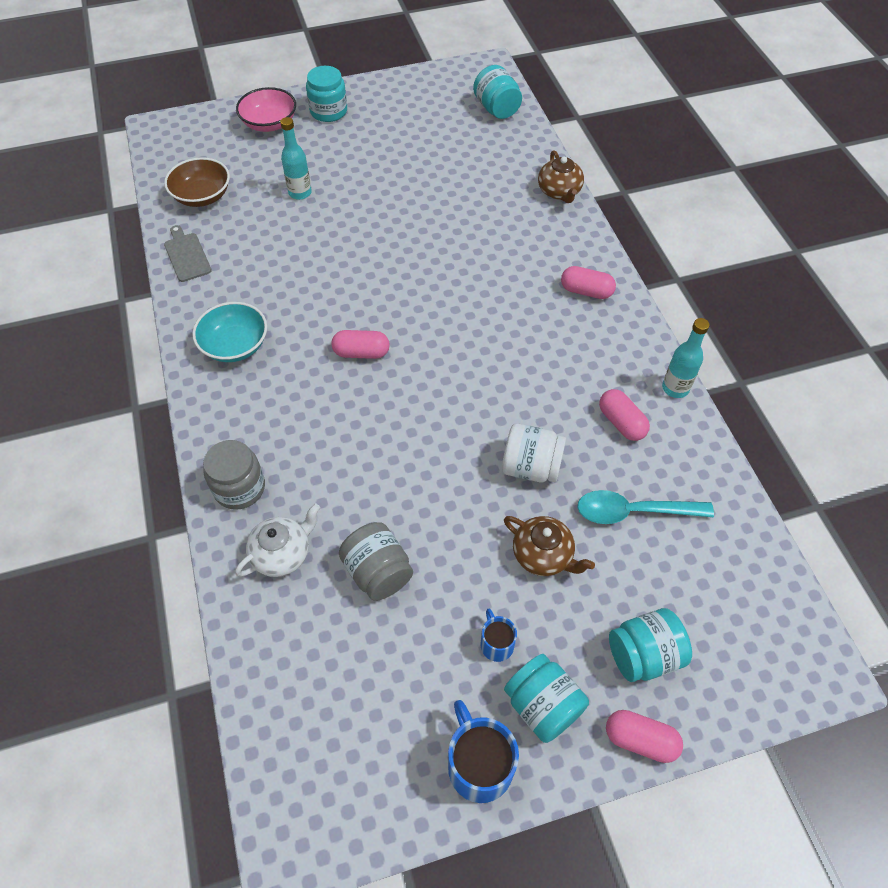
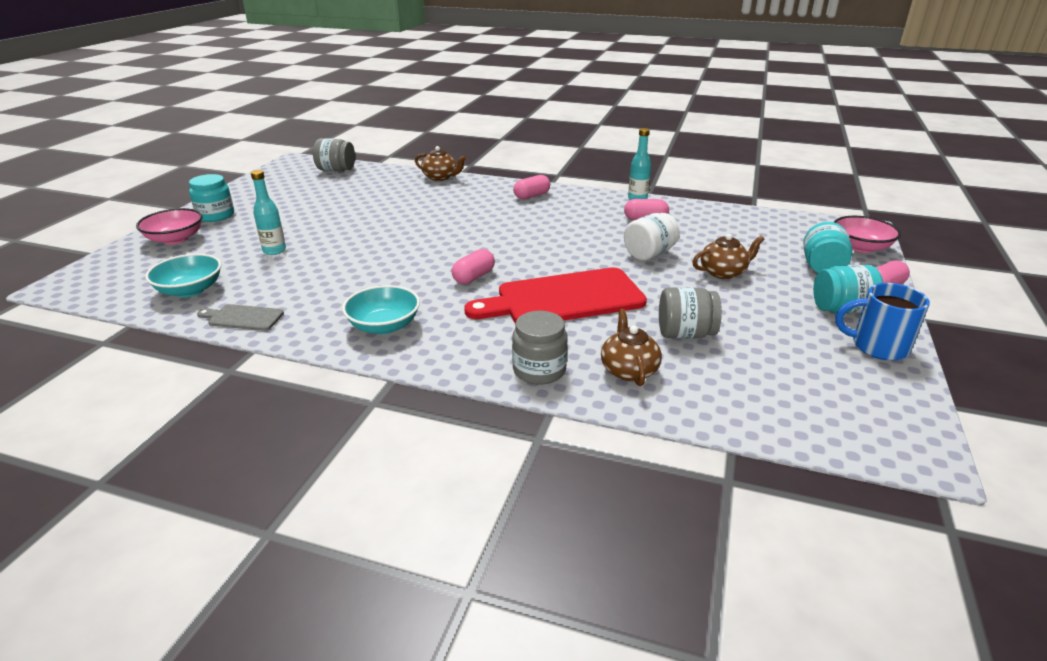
camera: 55 degrees left, 25 degrees down
(202, 196) = (190, 290): brown bowl -> turquoise bowl
(282, 553) = (628, 370): white teapot -> brown teapot
(373, 442) = (563, 299): none -> red cutting board
(496, 109) = (336, 170): turquoise jar -> grey jar
(496, 644) = (782, 309): blue mug -> none
(633, 511) = (715, 237): turquoise spoon -> none
(749, 684) = (860, 247): none -> pink bowl

